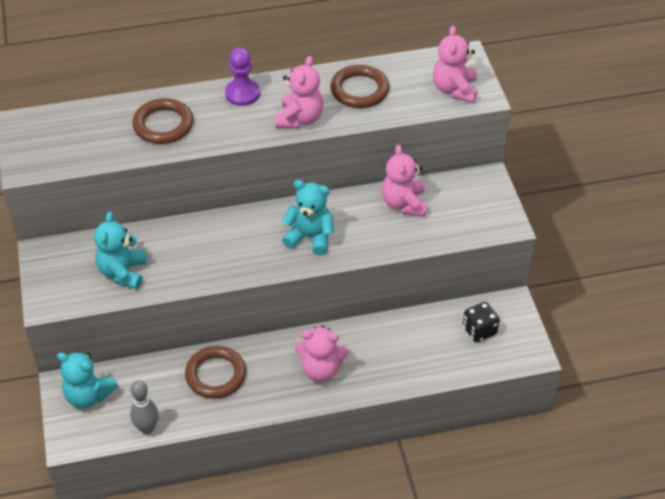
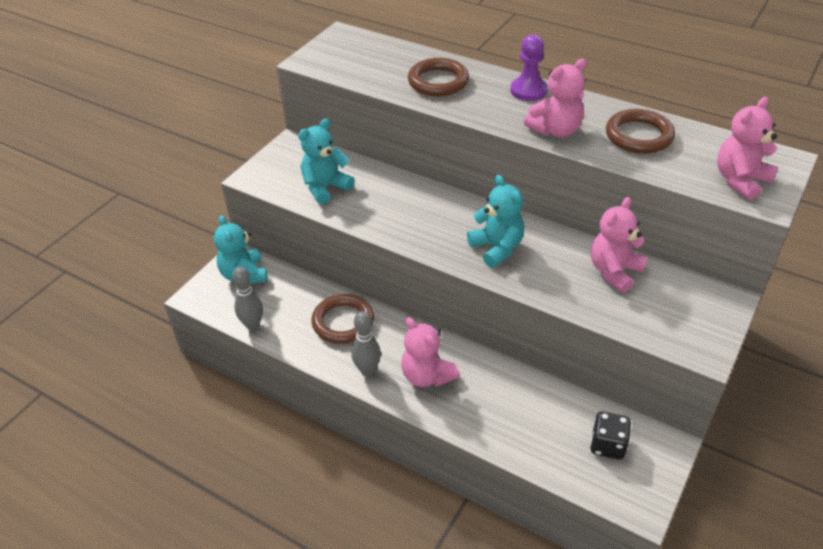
camera: 45 degrees right, 5 degrees down
(275, 396) = (367, 370): none -> grey bowling pin

